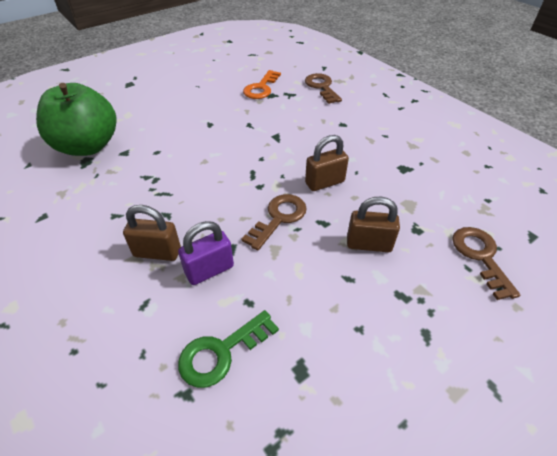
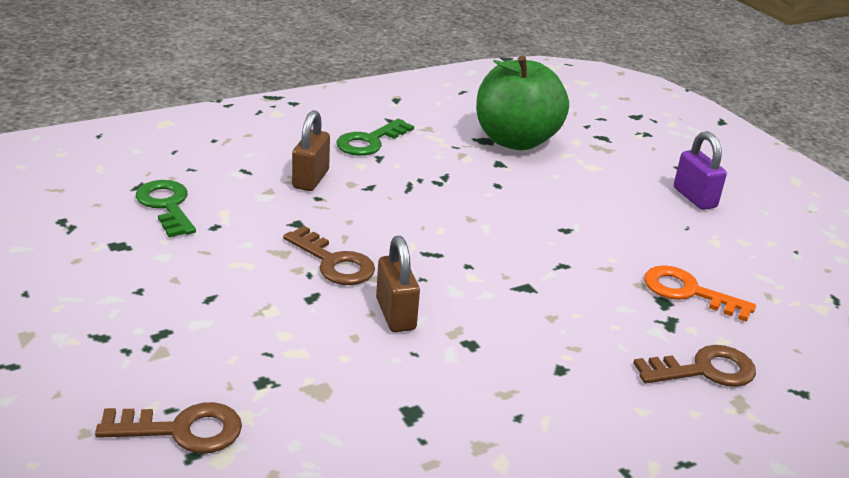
camera: 95 degrees right, 15 degrees down
(85, 224) = (370, 141): none -> green key
(209, 270) = (270, 207): purple padlock -> purple padlock (694, 198)
(369, 244) = (255, 327): brown padlock -> none

